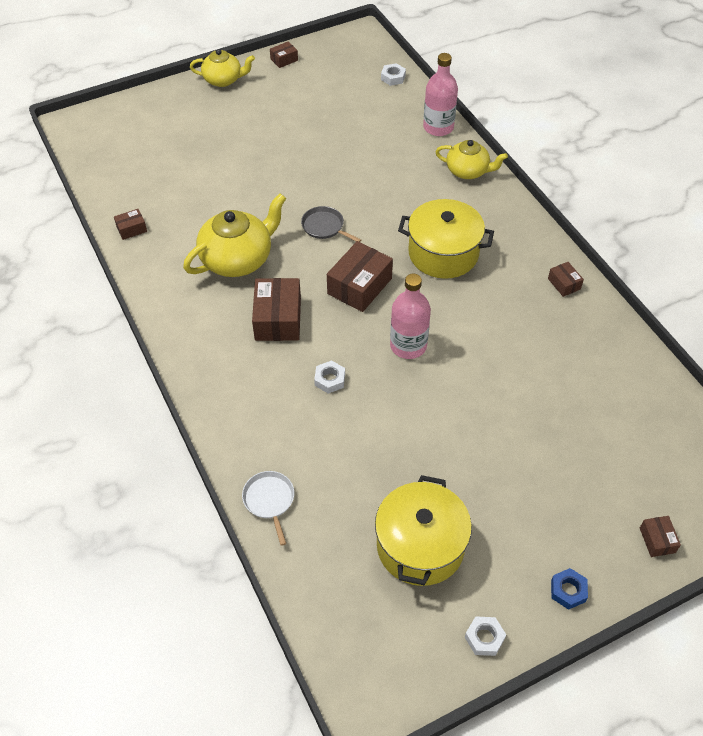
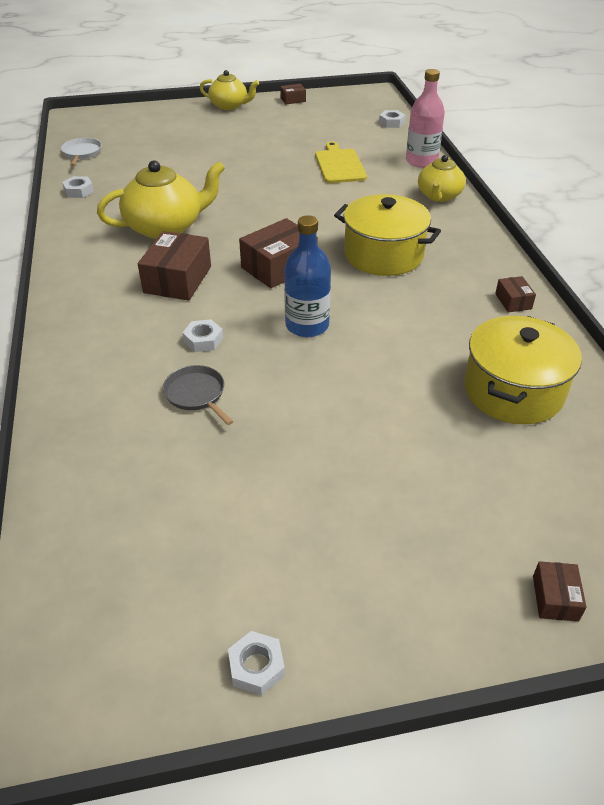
camera: 15 degrees right, 10 degrees down
(131, 229) = (79, 191): brown box -> white nut
(269, 500) = (69, 440): white pan -> white pan (82, 153)
(324, 227) = (267, 216): grey pan -> grey pan (196, 394)
(364, 147) = (339, 165): none -> yellow cutting board
(408, 345) = (307, 325): pink bottle -> blue bottle
(420, 546) = (223, 529): yellow pot -> yellow pot (513, 391)
(468, 171) = (439, 196): yellow teapot -> yellow teapot turned 75 degrees clockwise
(568, 591) = (401, 633): blue nut -> none

